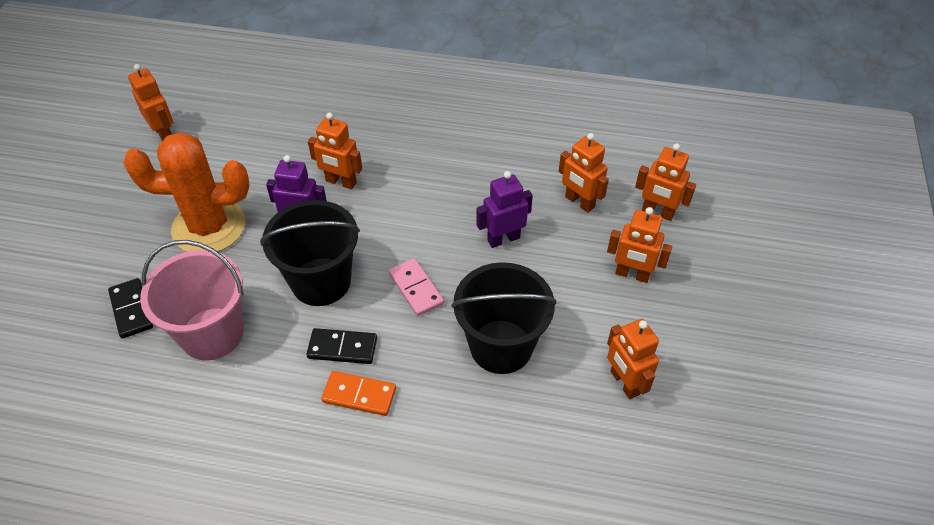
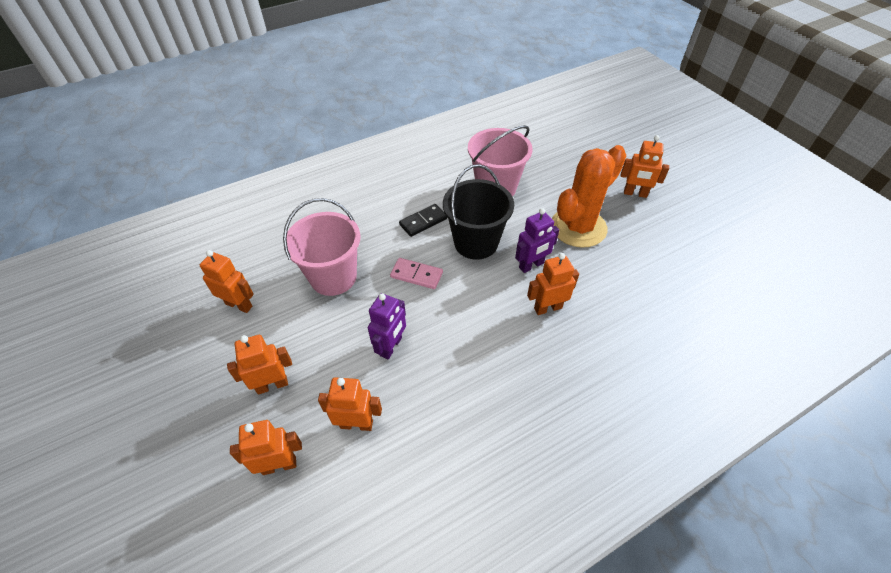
camera: 140 degrees right, 0 degrees up
(131, 310) = (548, 173): black domino -> none
(164, 134) = (701, 257): orange robot -> orange robot (635, 193)
(359, 395) = (390, 209): orange domino -> none
(501, 346) = (333, 277): black bucket -> pink bucket

